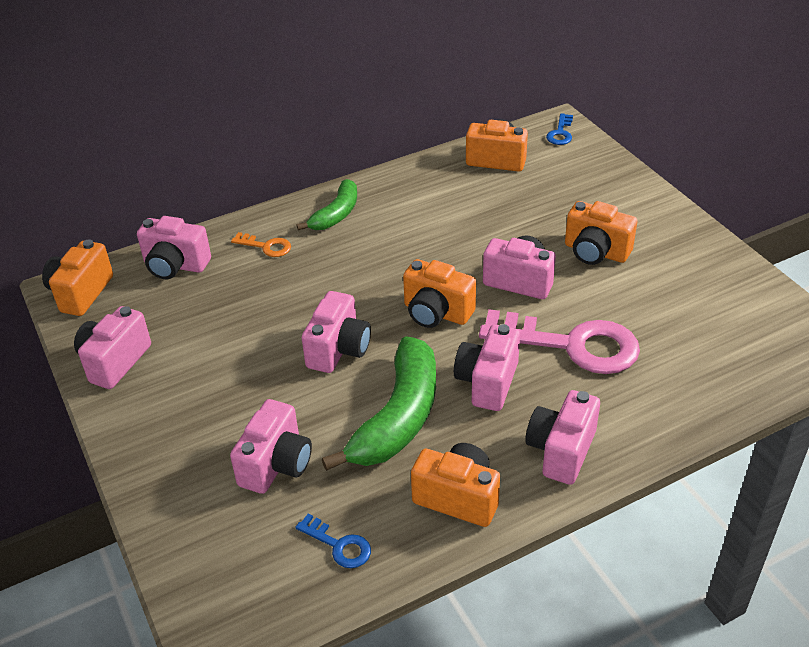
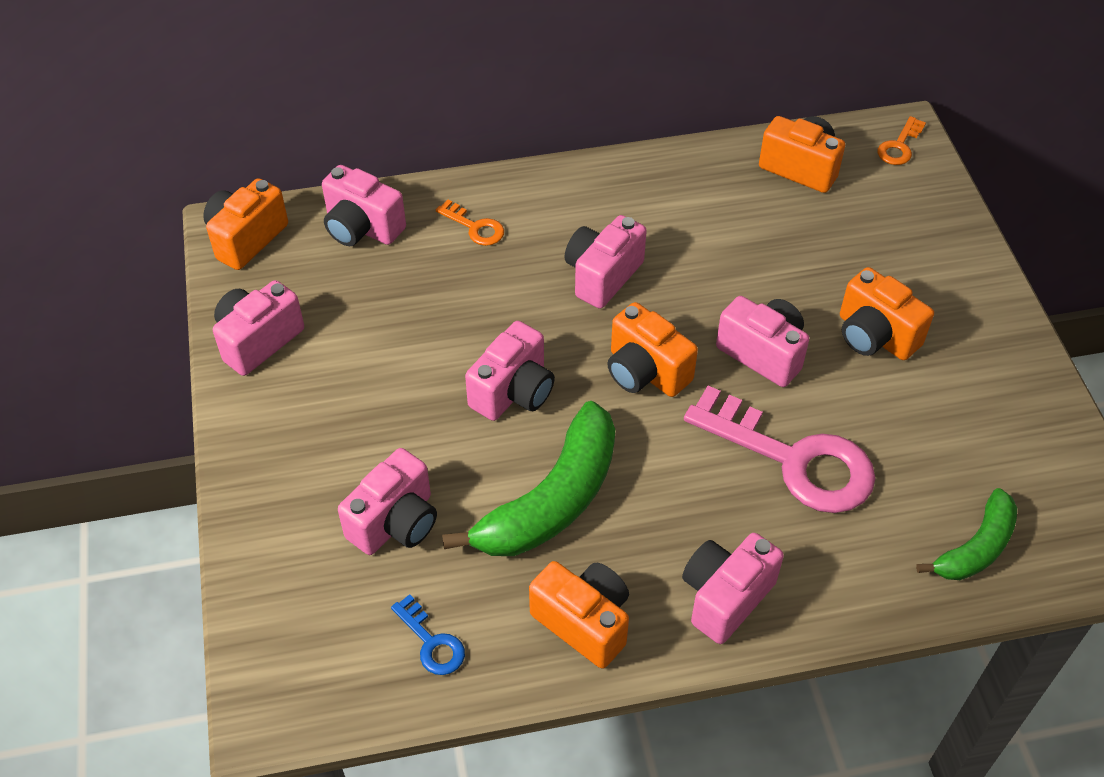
camera: 15 degrees right, 10 degrees up
(336, 214) = (573, 201): green banana -> green banana (975, 548)
(487, 382) = (672, 483): pink camera -> pink camera (602, 276)
(560, 133) = (899, 146): blue key -> orange key

